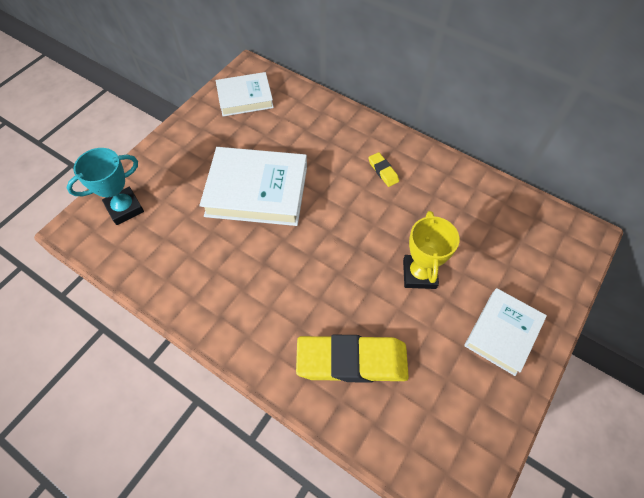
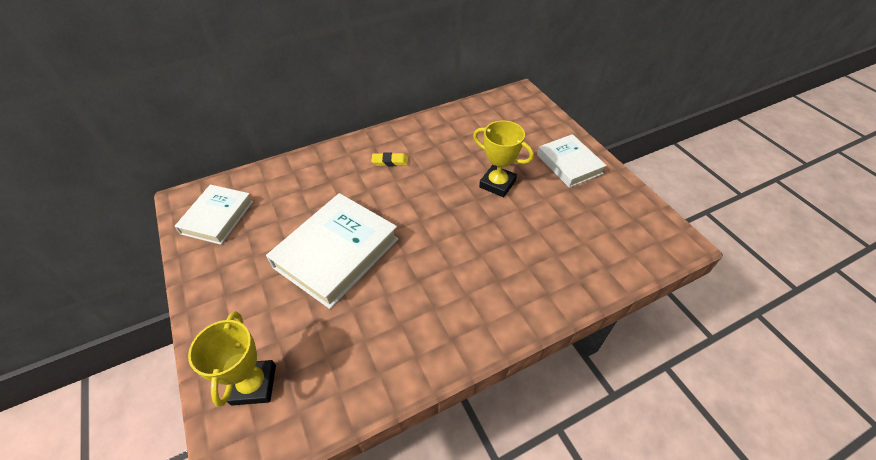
camera: 60 degrees left, 10 degrees down
(125, 208) = (254, 384): turquoise trophy -> yellow trophy
(352, 361) = (548, 257): yellow eraser -> none

